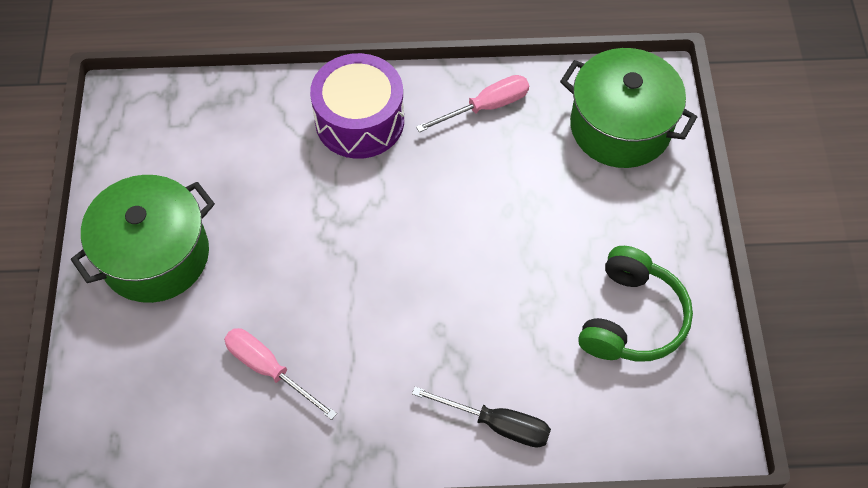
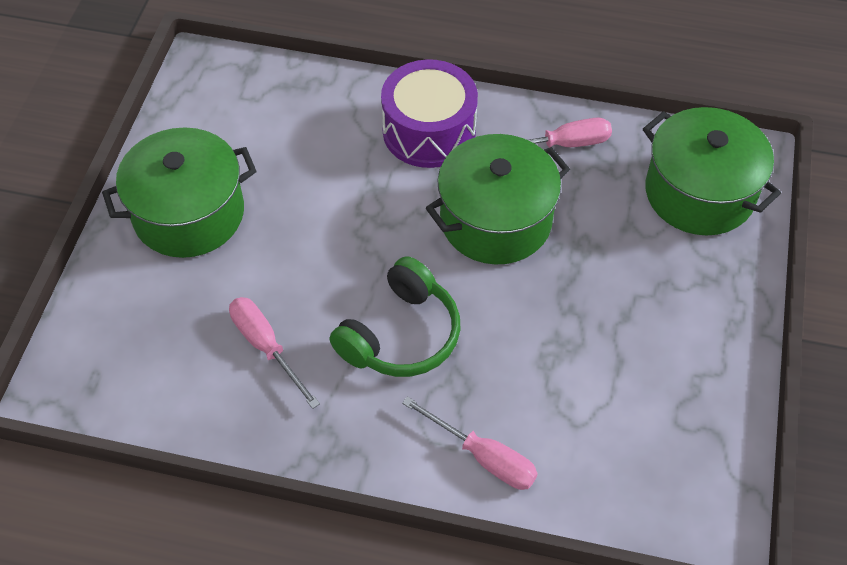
camera: 15 degrees right, 5 degrees down
(445, 195) = (495, 220): none -> green pot
(497, 424) = (483, 457): black screwdriver -> pink screwdriver
(631, 318) = (658, 385): green headphones -> green headphones (401, 335)

